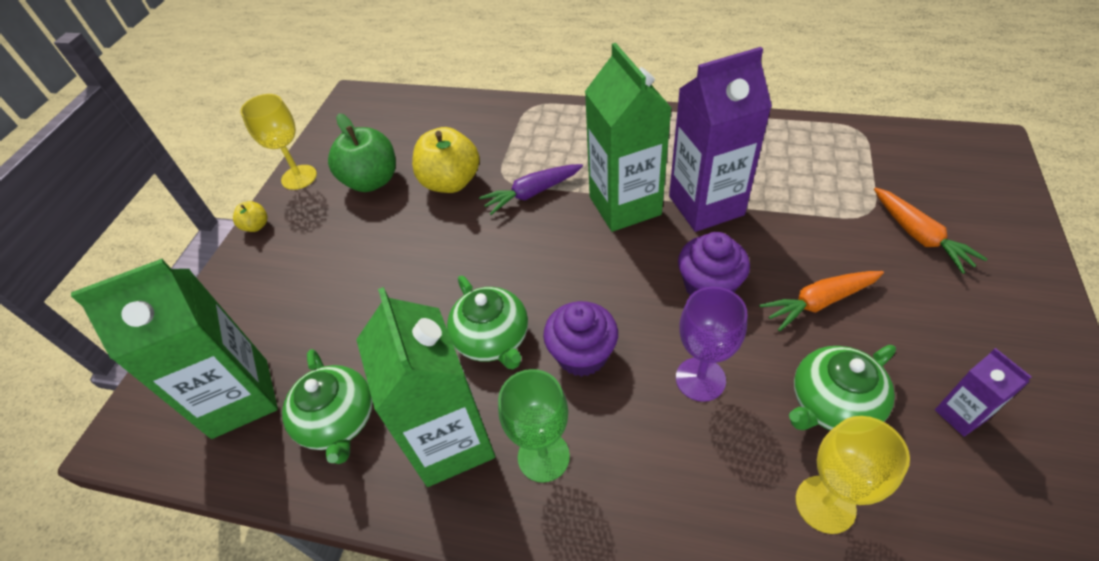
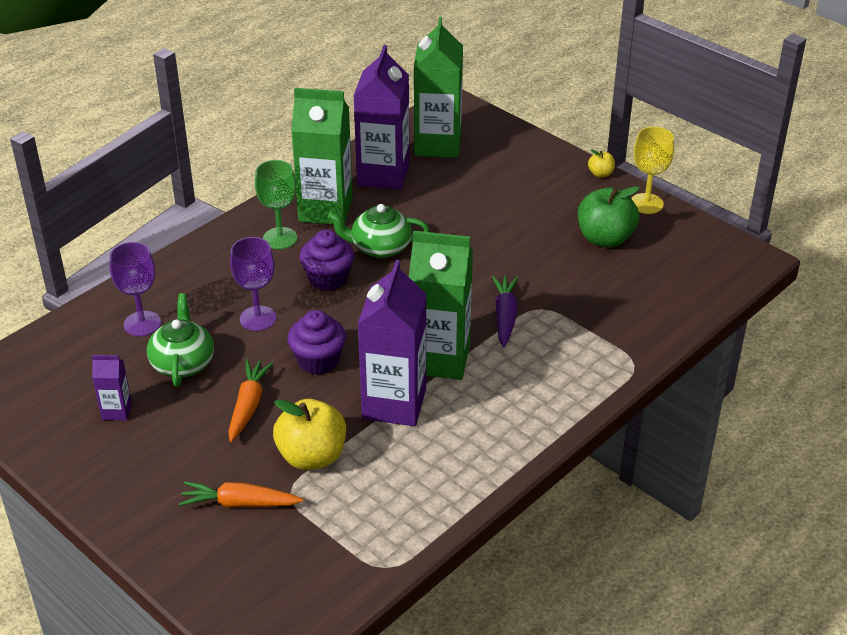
camera: 115 degrees right, 10 degrees down
(338, 421) = (383, 175): green teapot -> purple carton
(451, 182) = (562, 278): yellow apple -> yellow apple (312, 456)
(825, 504) = (142, 324): yellow goblet -> purple goblet

